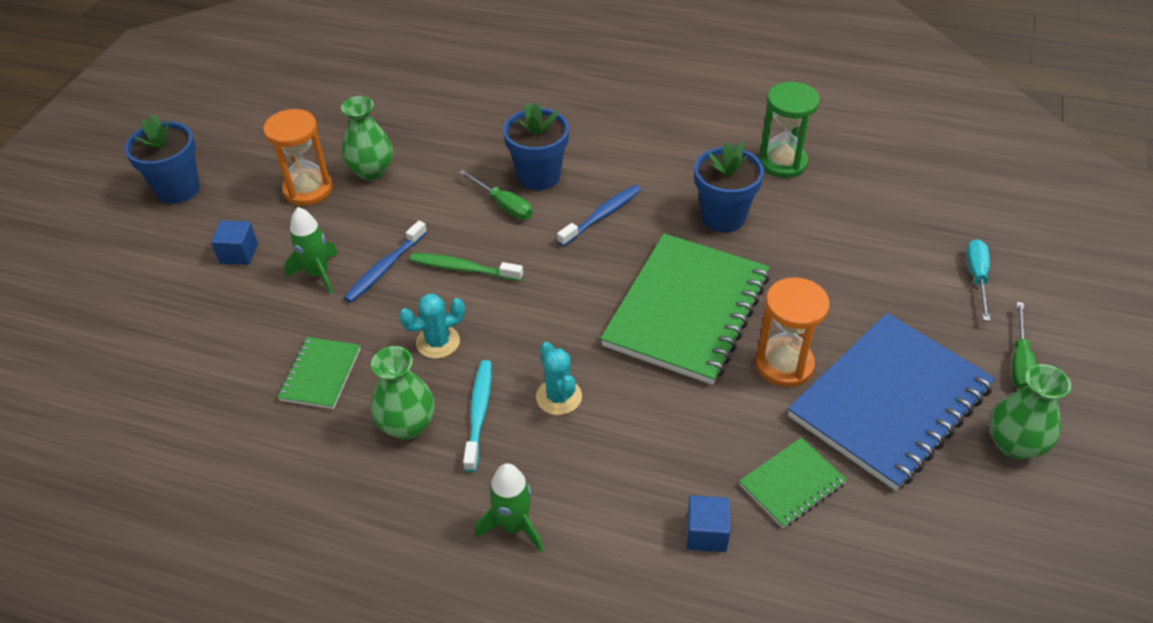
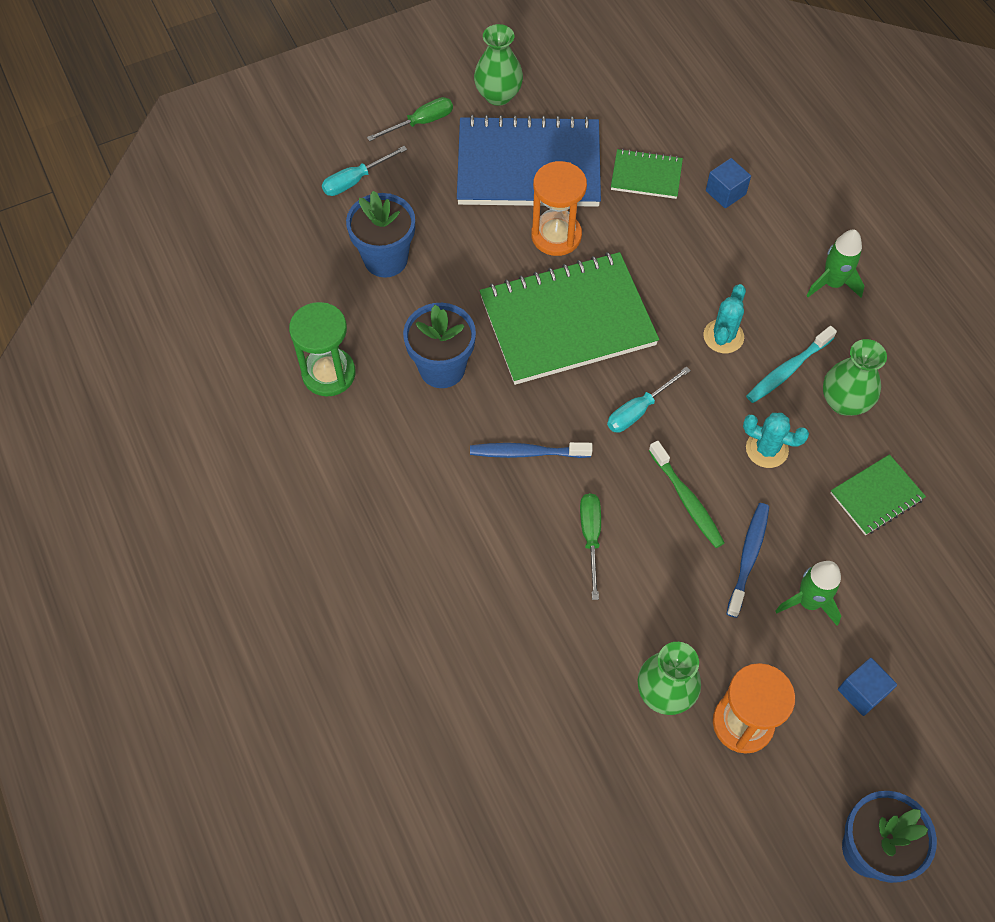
camera: 135 degrees left, 15 degrees up
(385, 268) = (748, 557): blue toothbrush -> blue toothbrush turned 60 degrees counterclockwise
(539, 176) = (528, 542): blue flower pot -> blue flower pot (385, 259)
(561, 295) = (638, 410): none -> turquoise screwdriver

